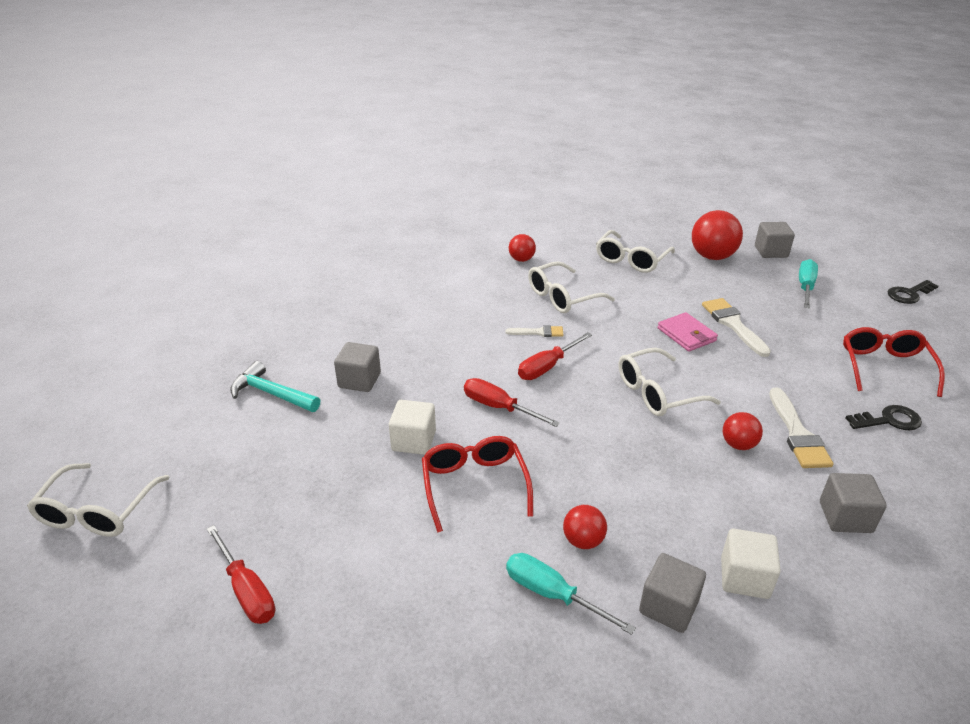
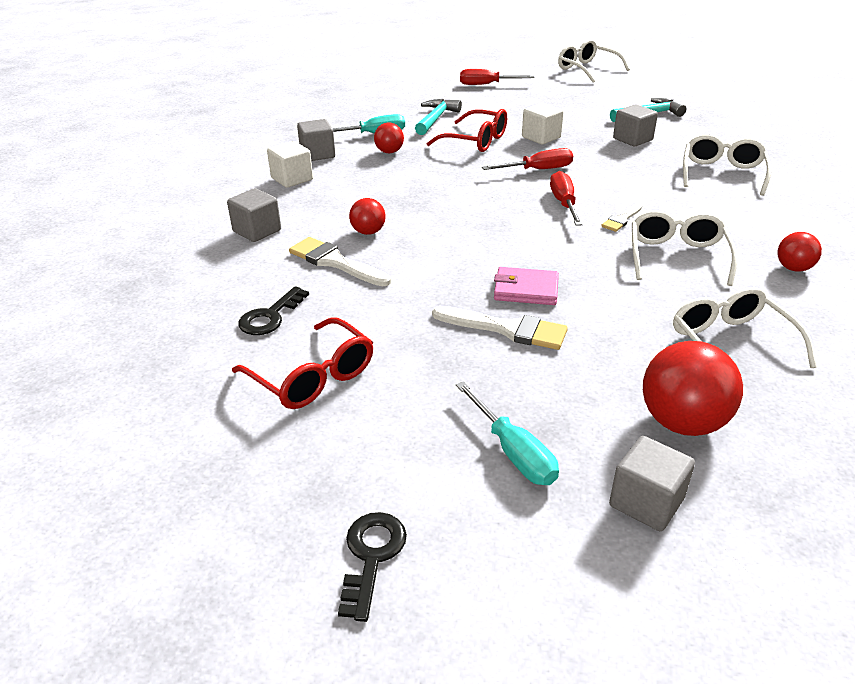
camera: 130 degrees right, 0 degrees up
(440, 563) = (436, 119): none -> turquoise hammer
(658, 392) = (468, 231): white glasses -> white glasses (722, 174)

